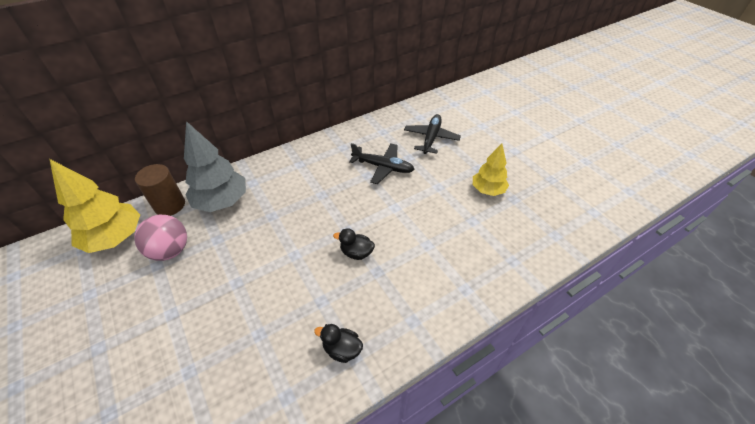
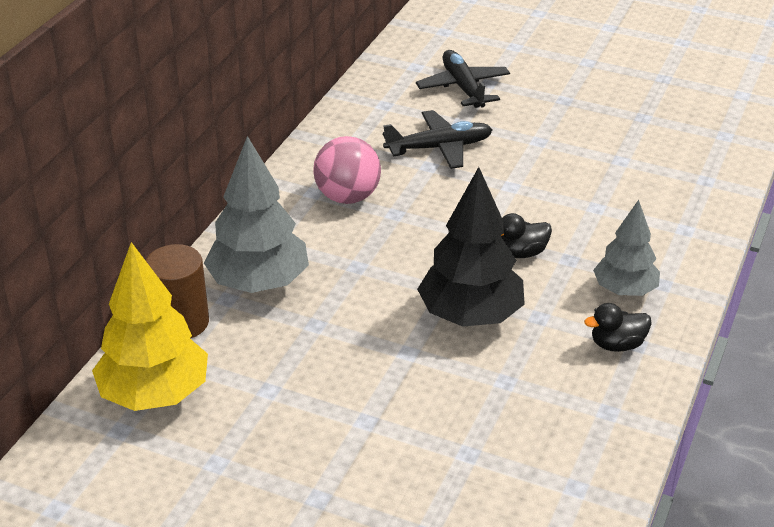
camera: 35 degrees left, 10 degrees down
(170, 251) = (265, 367): pink ball -> pink ball (347, 197)
(289, 278) = (470, 316): none -> black tree
(386, 312) = (625, 290): none -> grey tree
(487, 190) = (603, 120): yellow tree -> none

